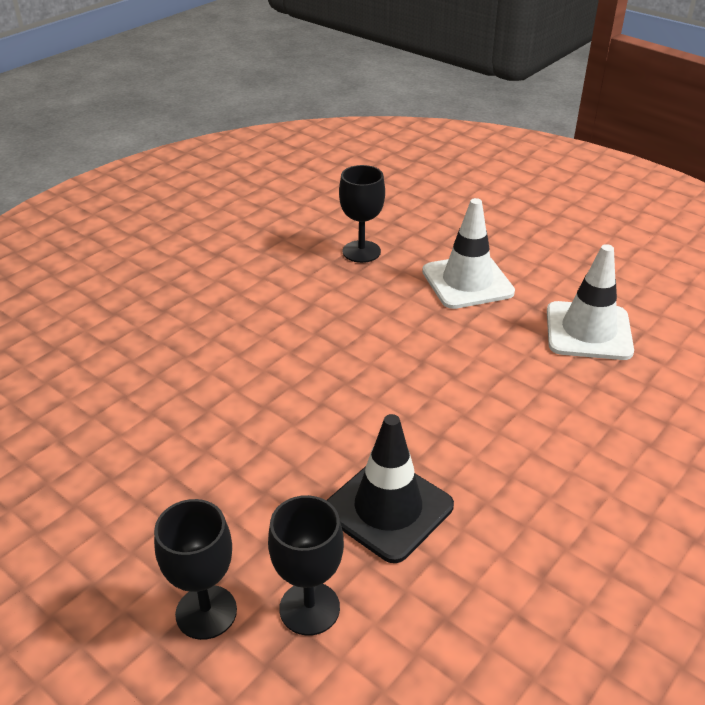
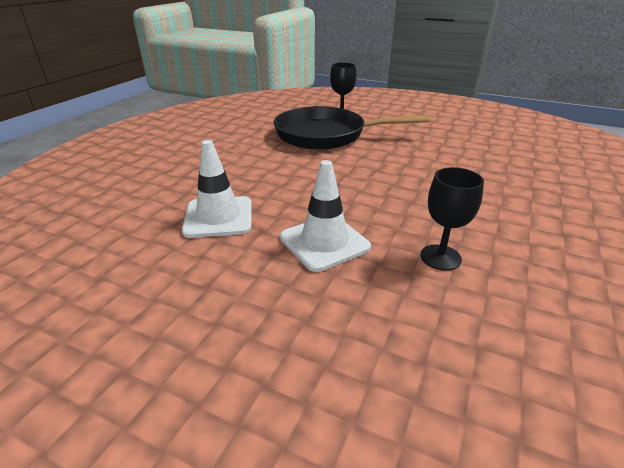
camera: 165 degrees right, 5 degrees down
(206, 612) = (375, 112): black goblet -> none
(388, 508) = (326, 135): black traffic cone -> black pan

